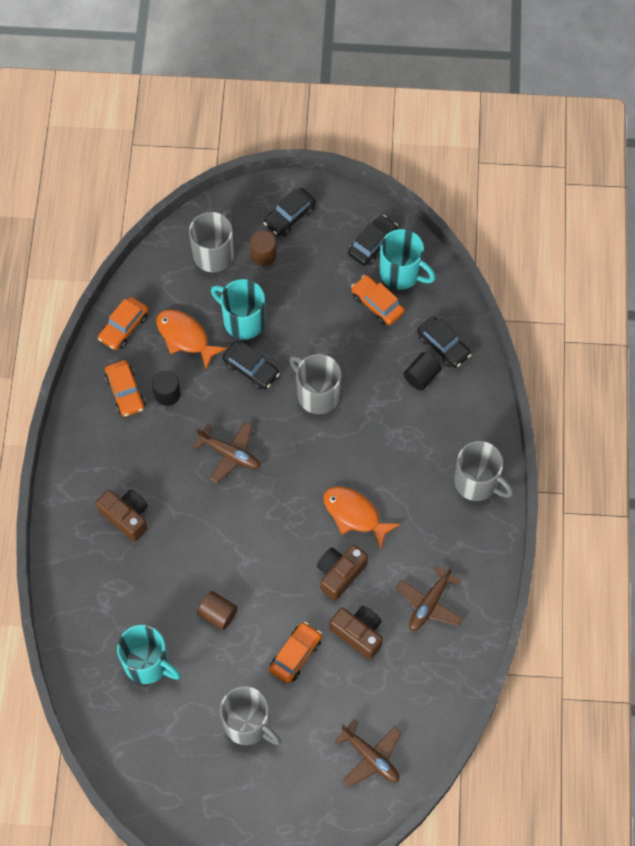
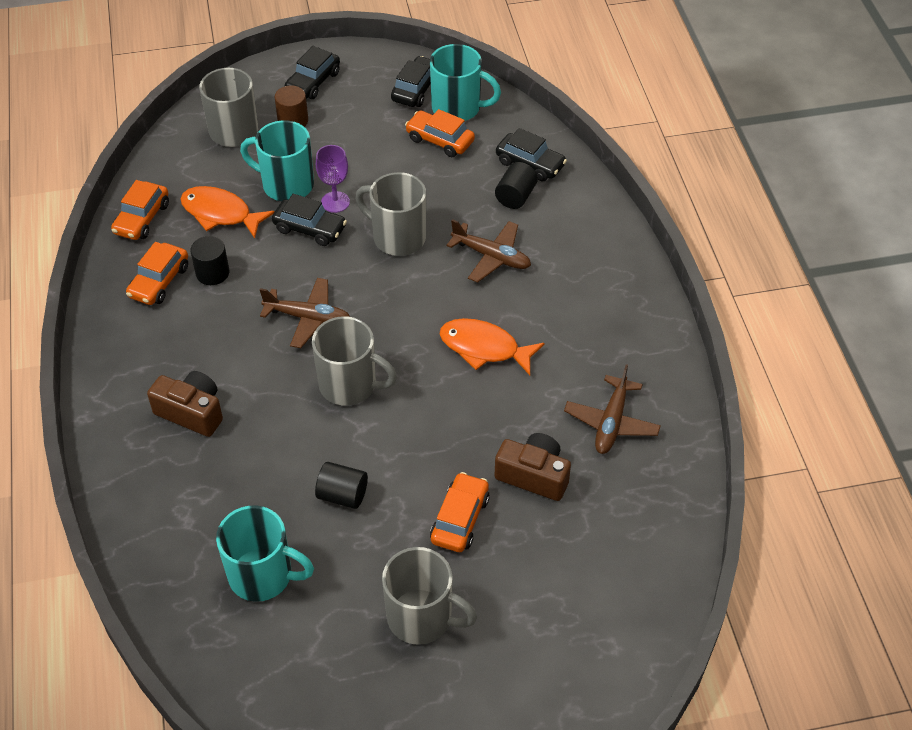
camera: 15 degrees left, 15 degrees down
(125, 392) = (159, 281): orange car -> orange car turned 60 degrees clockwise
(218, 614) = (342, 495): brown cylinder -> black cylinder
(277, 347) = (335, 202): none -> purple goblet
(340, 574) = (487, 415): brown camera -> none
(370, 757) = (601, 618): brown plane -> brown plane (491, 257)
(477, 482) = (620, 285): grey mug -> grey mug (350, 385)

